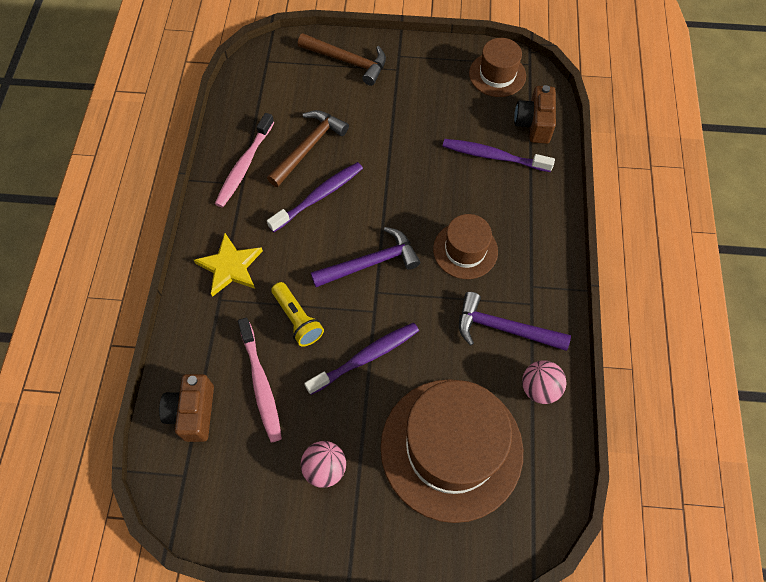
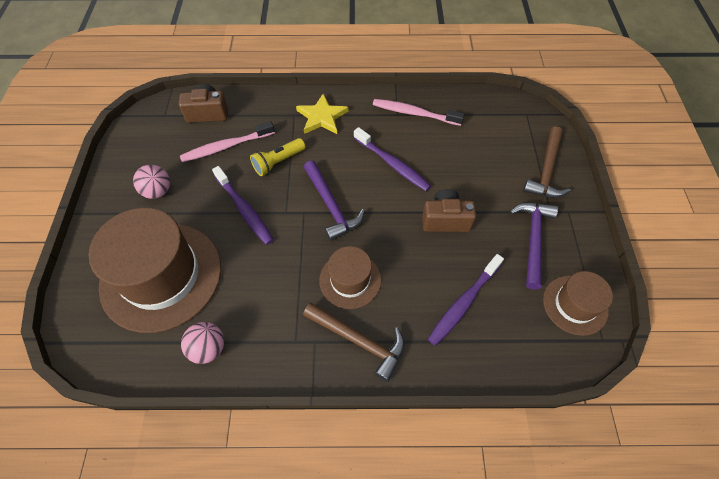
camera: 85 degrees right, 5 degrees down
(308, 147) = (441, 152): brown hammer -> brown hammer (359, 341)
(493, 156) = (463, 303): purple toothbrush -> purple toothbrush turned 150 degrees counterclockwise
(503, 328) = (269, 316): purple hammer -> purple hammer (532, 240)
(534, 124) = (516, 344): brown camera -> brown camera (445, 220)

